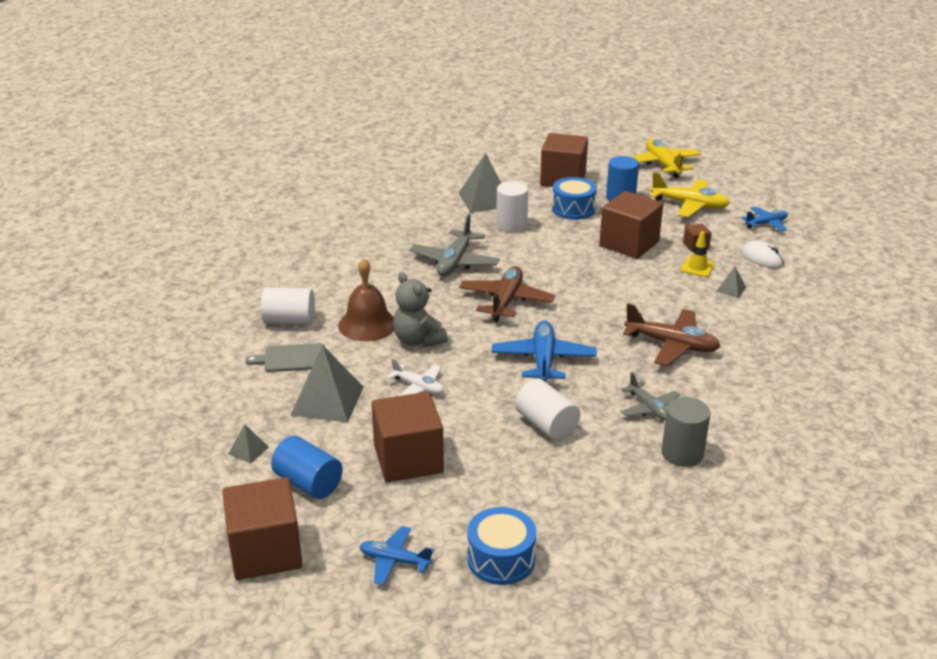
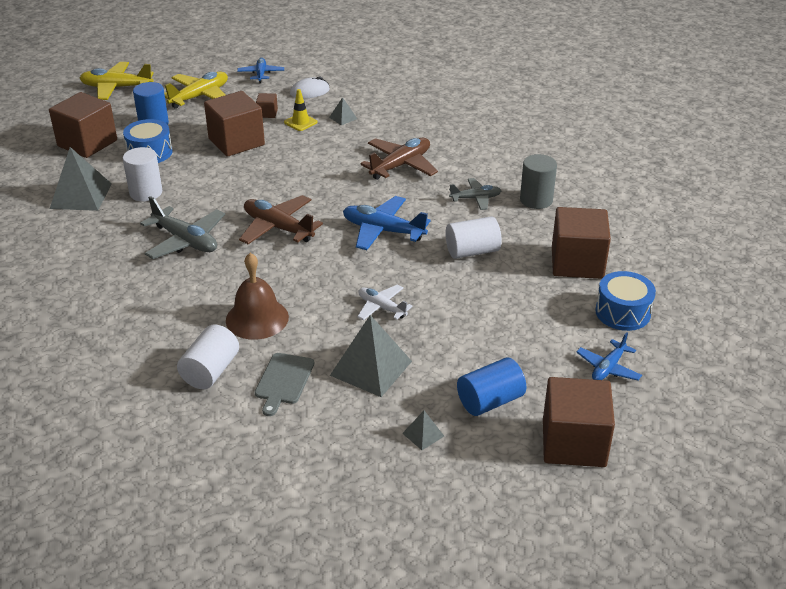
camera: 70 degrees left, 5 degrees up
(408, 459) = (483, 334): brown cube -> brown cube (577, 263)
(418, 340) = (306, 292): grey teddy bear -> none
(418, 387) = (381, 307): white plane -> white plane turned 105 degrees counterclockwise

